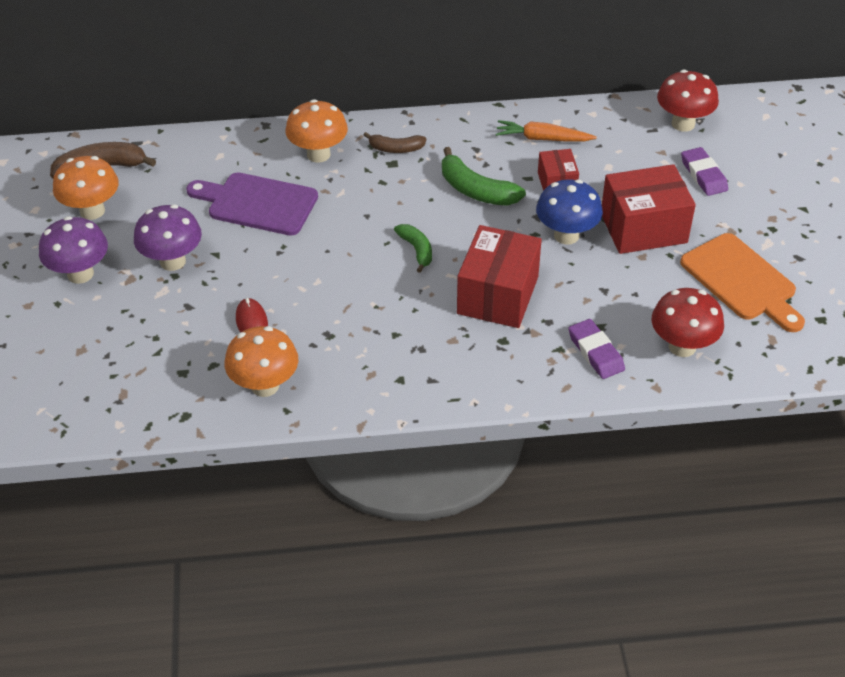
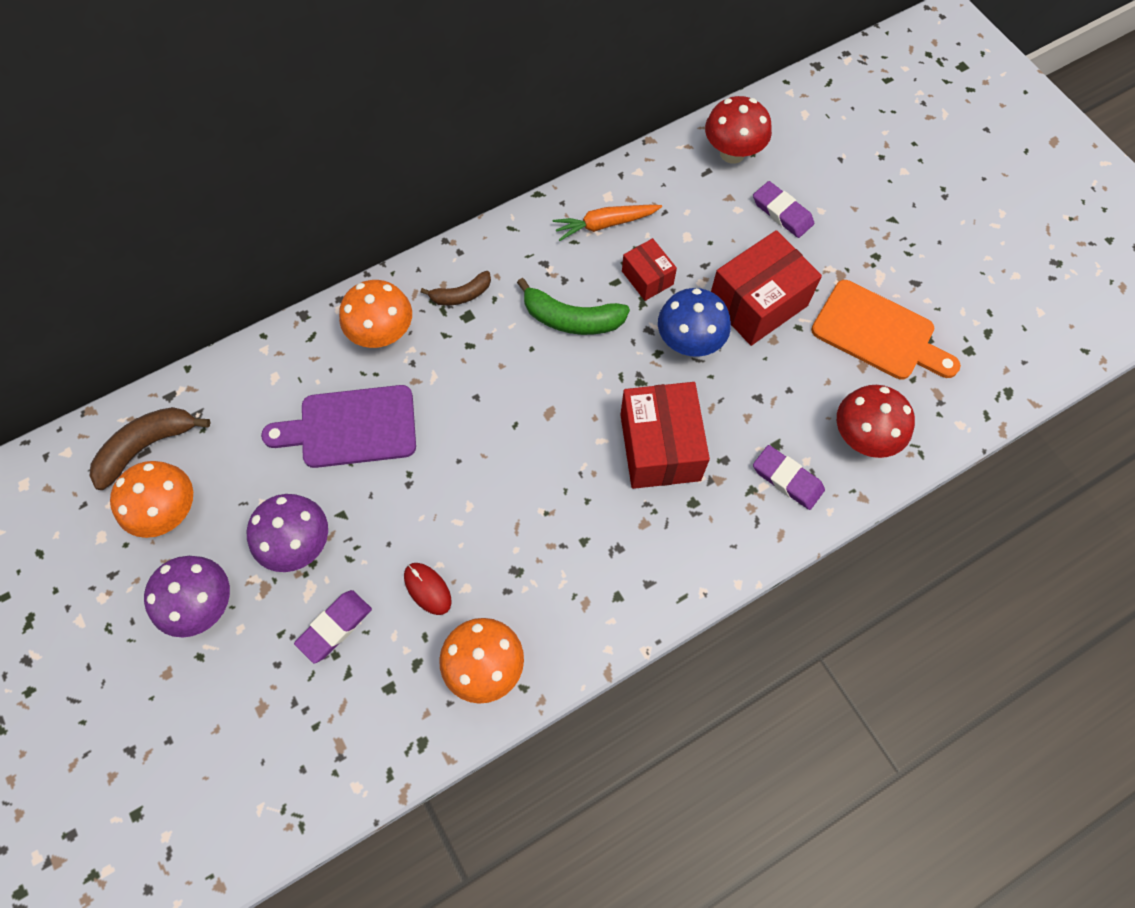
camera: 25 degrees left, 20 degrees up
(166, 320) = (335, 627): none -> purple eraser
(416, 250) = (550, 422): green banana -> none

